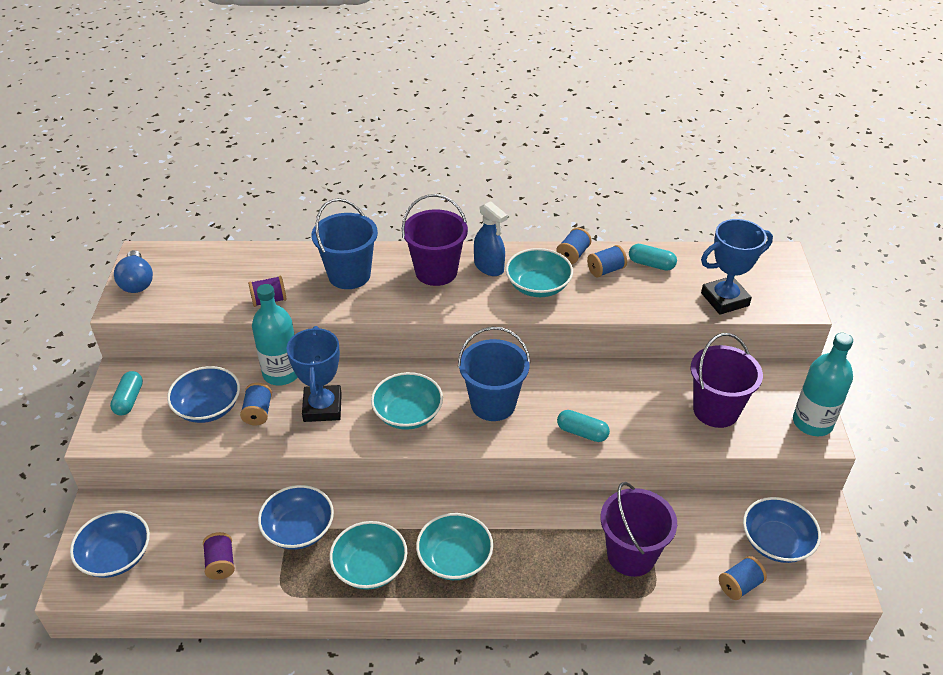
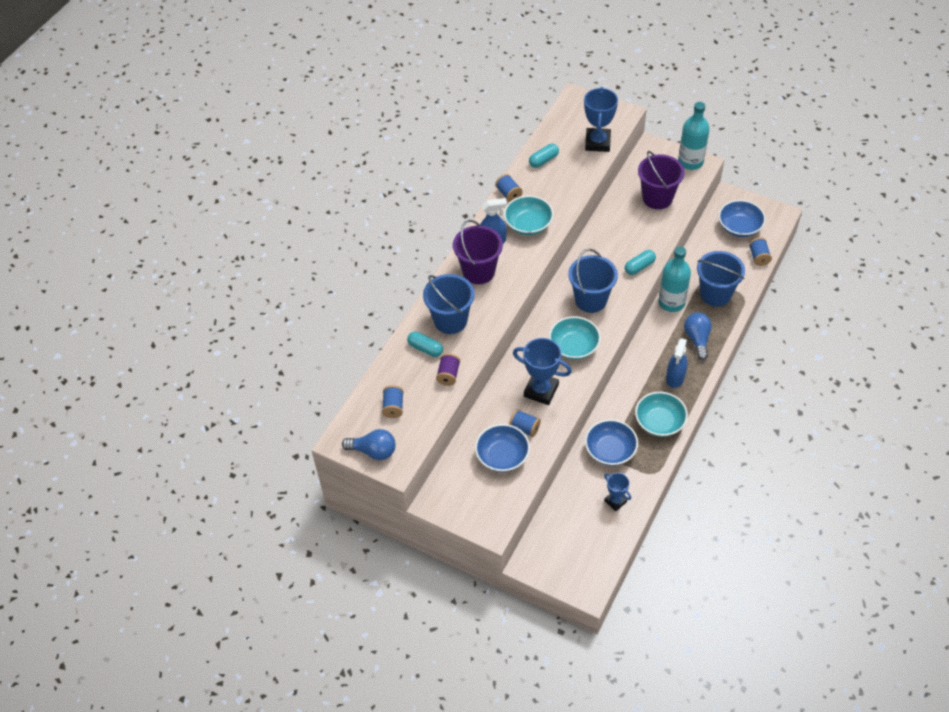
camera: 60 degrees left, 10 degrees up
(116, 556) = (578, 560): blue bowl -> none
(129, 400) = (466, 503): turquoise capsule -> turquoise capsule (425, 348)
(221, 563) = (615, 501): purple spool -> blue trophy
(281, 373) = (494, 404): turquoise bottle -> turquoise bottle (671, 302)
(455, 558) = (675, 377): turquoise bowl -> blue spray bottle
(536, 561) = (697, 339): none -> blue light bulb
(606, 270) = (534, 184): blue spool -> blue spool (393, 407)
(631, 555) = (715, 294): purple bucket -> blue bucket

